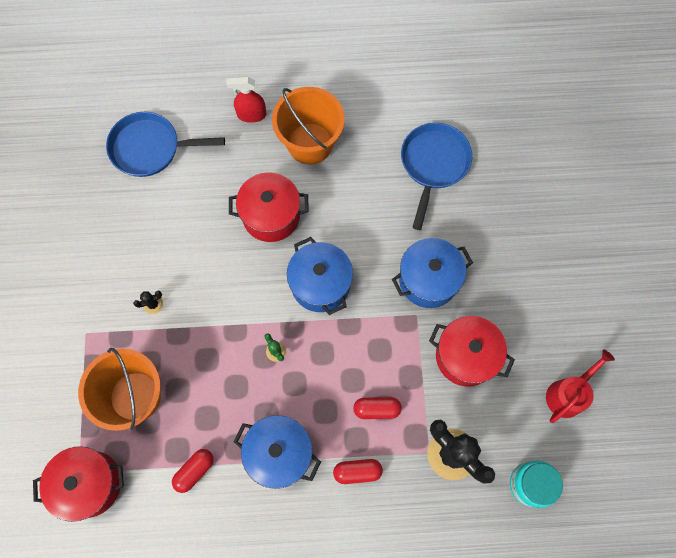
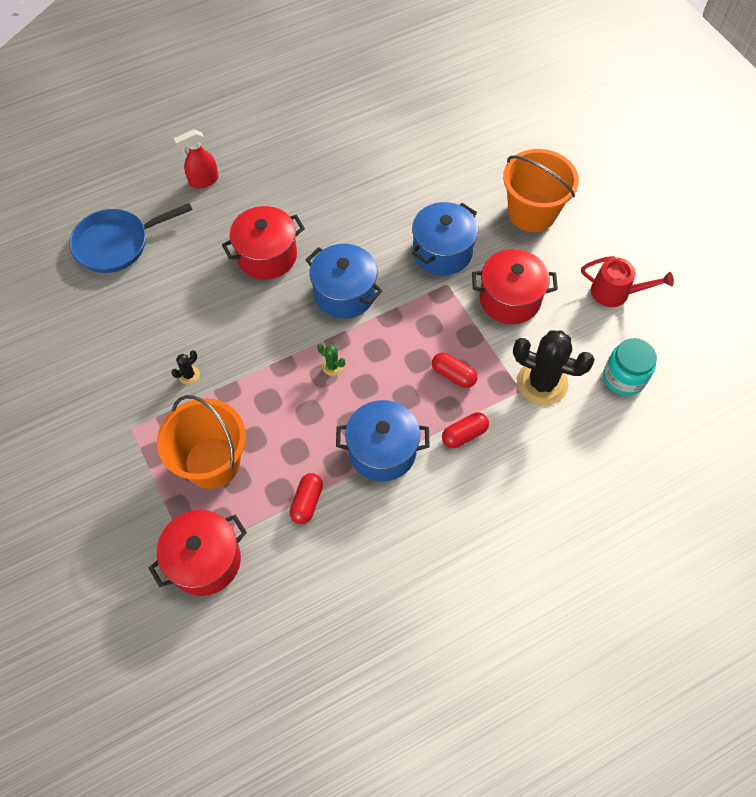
camera: 25 degrees left, 10 degrees down
(310, 143) = (273, 184): orange bucket -> orange bucket (532, 213)
(377, 409) = (453, 375): red capsule -> red capsule turned 60 degrees clockwise
(433, 164) = (396, 159): blue pan -> none
(568, 394) = (615, 292): red watering can -> red watering can turned 90 degrees clockwise

